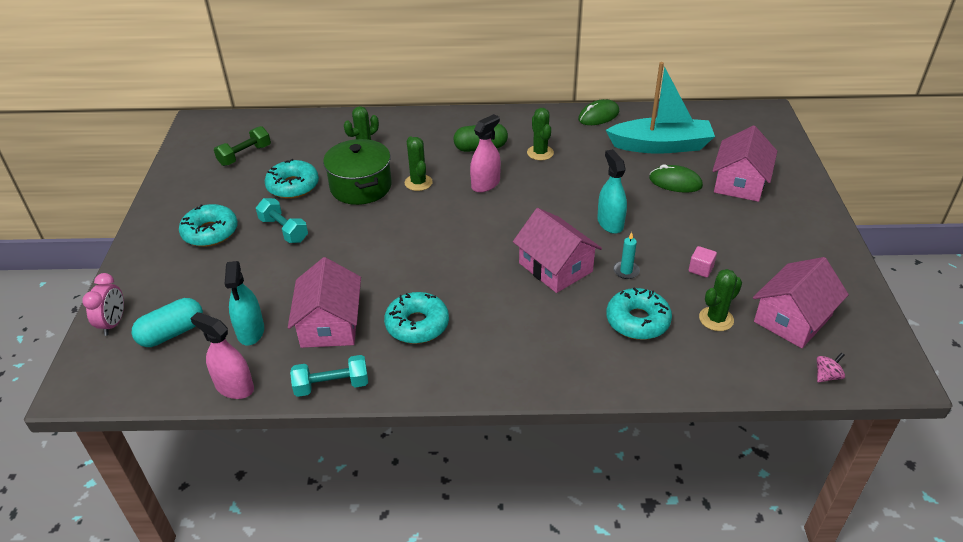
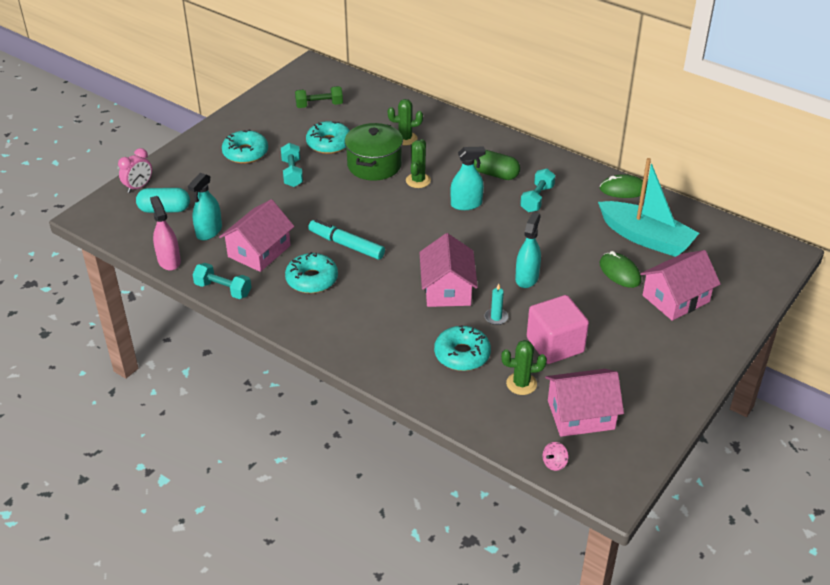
camera: 35 degrees right, 0 degrees up
(415, 273) = (346, 245): none -> turquoise marker
(485, 184) = (466, 204): pink spray bottle -> turquoise spray bottle
(540, 153) = (537, 199): green cactus -> turquoise dumbbell
(700, 269) = (555, 345): pink cube -> pink cube, size x2.36
(827, 376) = (554, 463): pink spinning top -> pink spinning top turned 135 degrees clockwise

